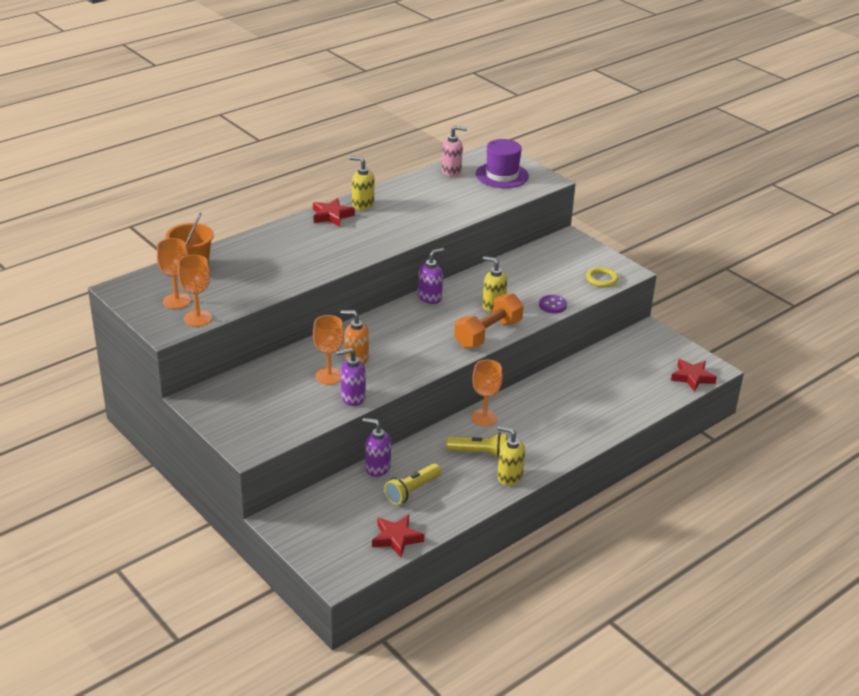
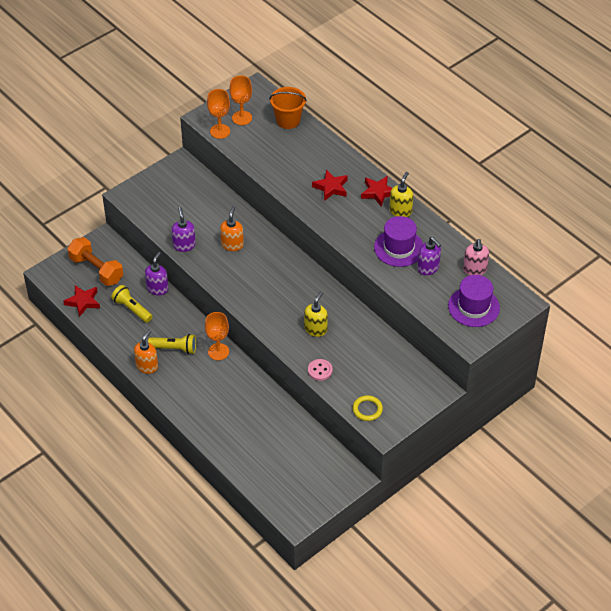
camera: 90 degrees right, 15 degrees up
(329, 376) = (210, 230): orange goblet -> none
(418, 209) = (399, 248): none -> purple hat
(430, 297) = (324, 287): purple soap dispenser -> purple soap dispenser (428, 268)
(479, 453) = (175, 348): yellow flashlight -> yellow flashlight turned 90 degrees counterclockwise
(488, 334) = (272, 325): orange dumbbell -> orange dumbbell (96, 269)
(509, 477) = (147, 366): yellow soap dispenser -> orange soap dispenser
(552, 305) = (320, 370): purple button -> pink button
(692, 377) = (282, 503): red star -> red star (331, 187)

